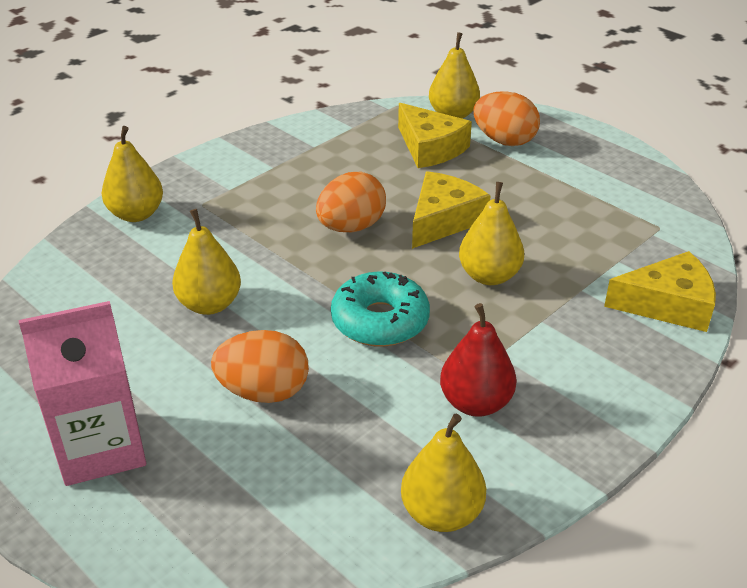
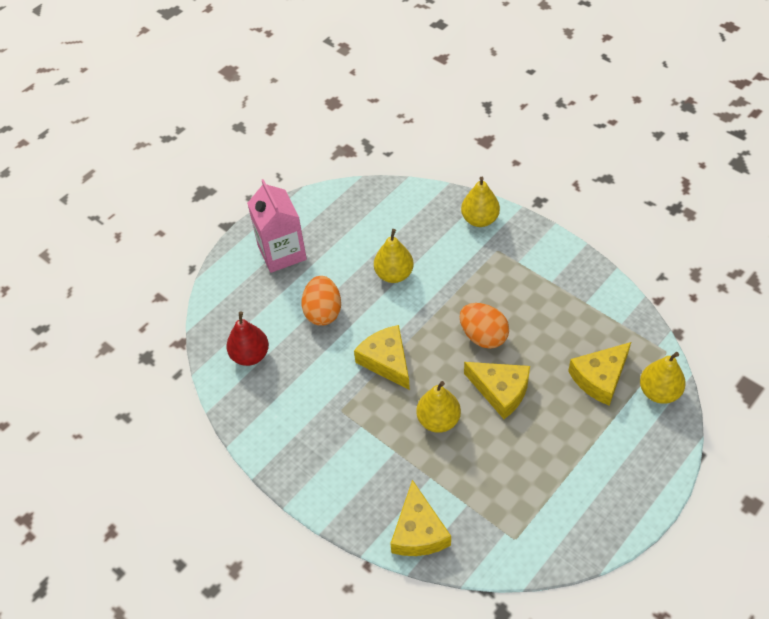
camera: 90 degrees right, 15 degrees up
(380, 321) = (386, 361): turquoise donut -> yellow cheese
(441, 513) = (239, 400): yellow pear -> none
(475, 403) = (318, 414): red pear -> red pear (250, 355)
(504, 141) = (624, 430): orange egg -> none

